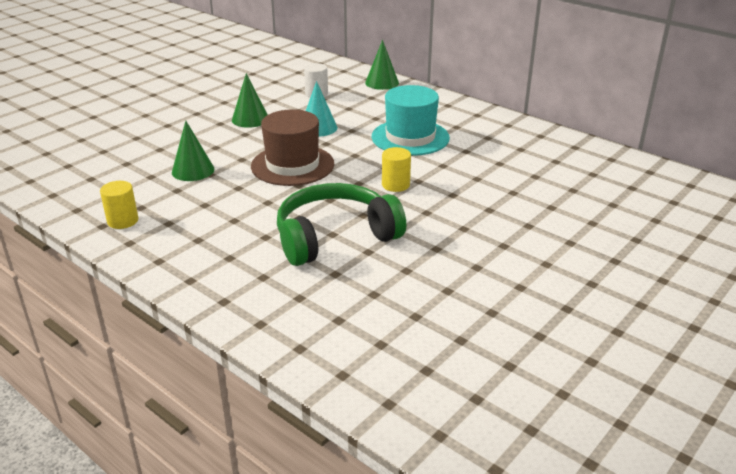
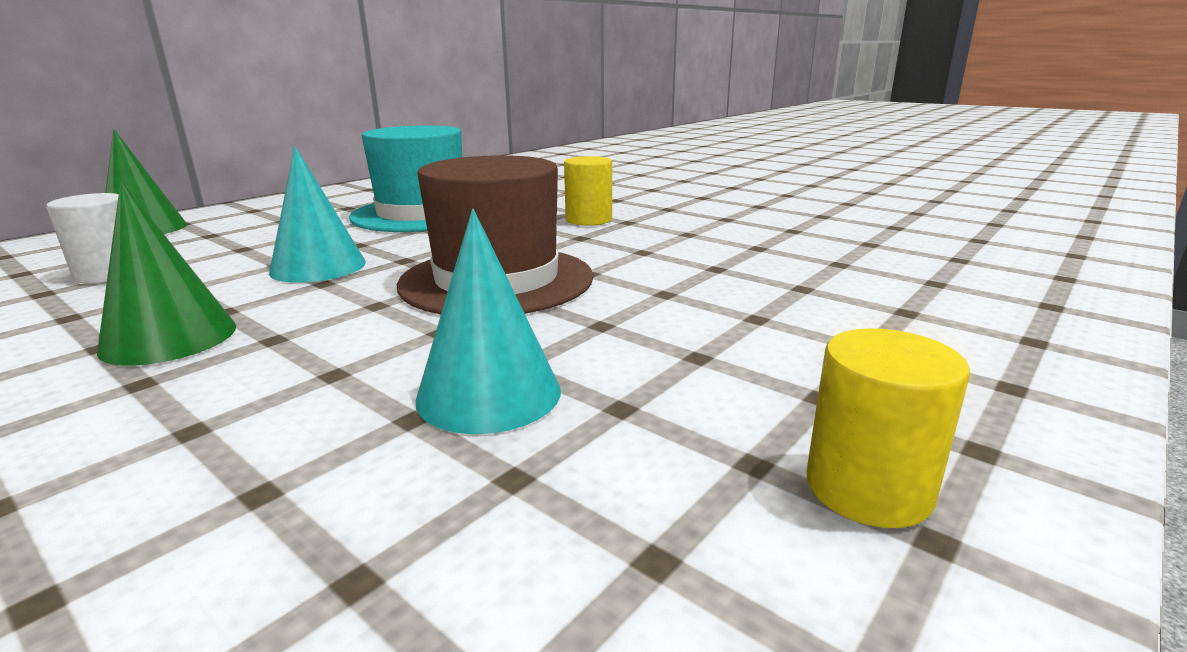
camera: 90 degrees left, 10 degrees down
(193, 170) = (489, 394): green cone -> turquoise cone
(335, 237) = (767, 245): green headphones -> none

